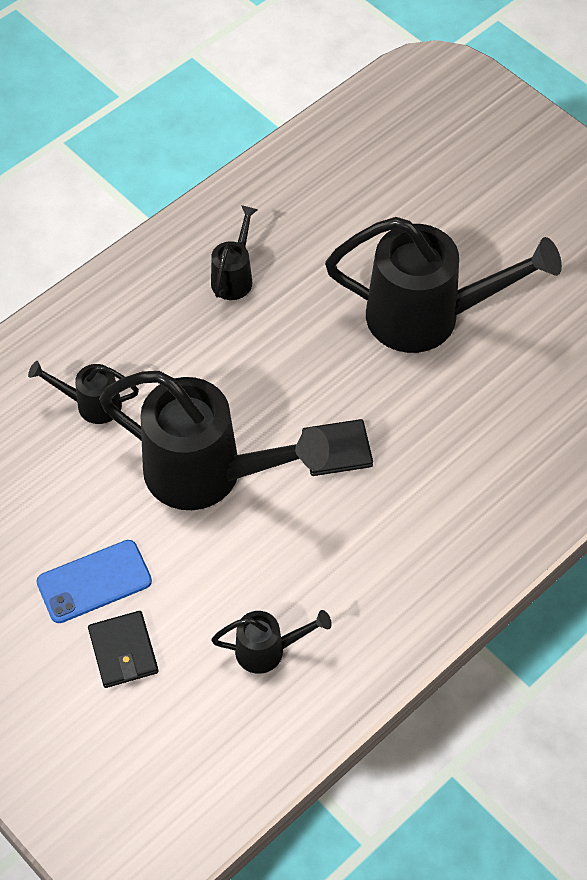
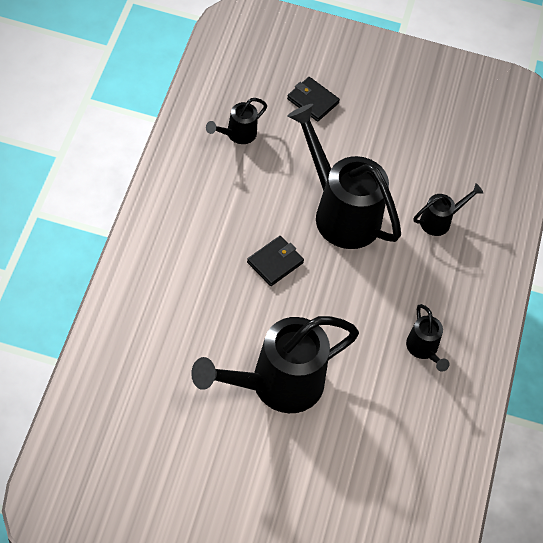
camera: 140 degrees right, 0 degrees up
(94, 582) = (355, 127): blue phone -> none
(207, 474) = (340, 212): black watering can -> black watering can turned 60 degrees clockwise

